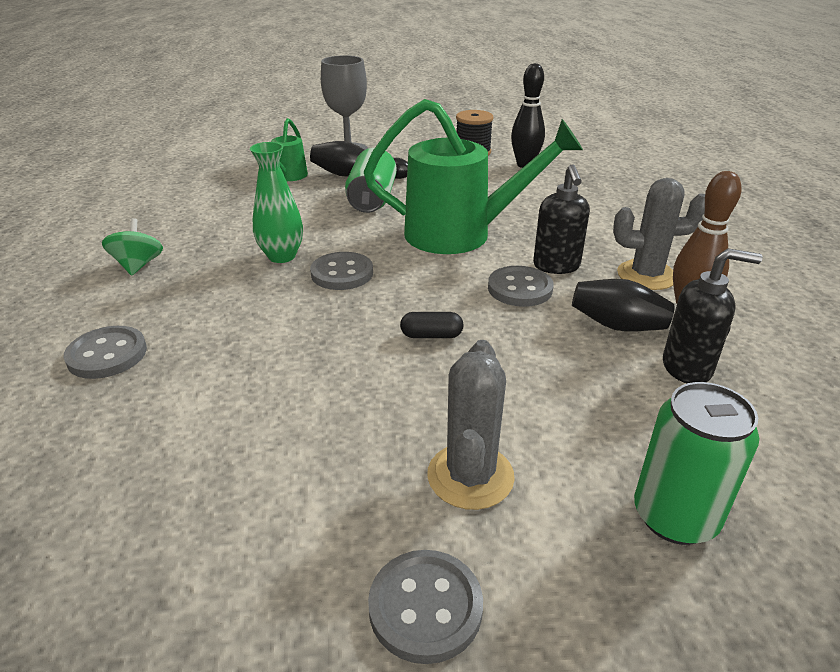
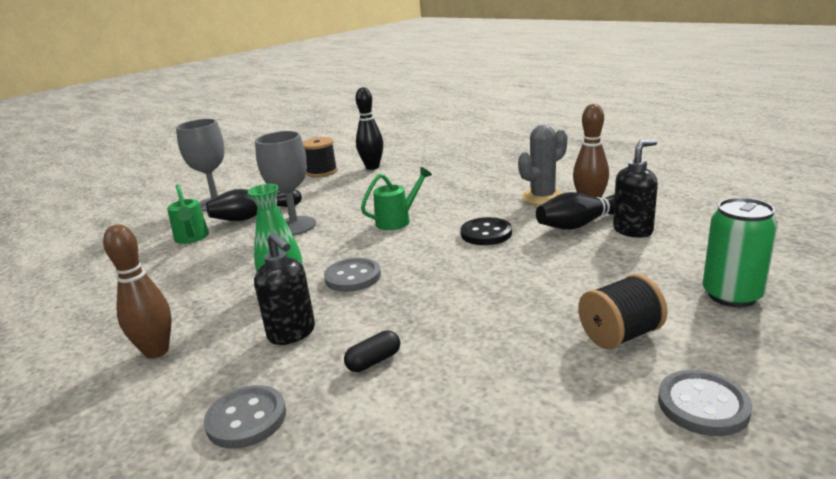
camera: 35 degrees left, 10 degrees down
(138, 265) = (157, 351): green spinning top -> brown bowling pin
(372, 199) = (295, 226): green can -> grey goblet
(431, 335) = (476, 281): black capsule -> black capsule (374, 361)
(461, 234) = (397, 220): green watering can -> green watering can, size x0.49
(470, 476) = (620, 335): grey cactus -> black spool
(520, 289) = (486, 233): grey button -> black button
(556, 266) = (487, 213): black soap dispenser -> black soap dispenser (292, 333)

